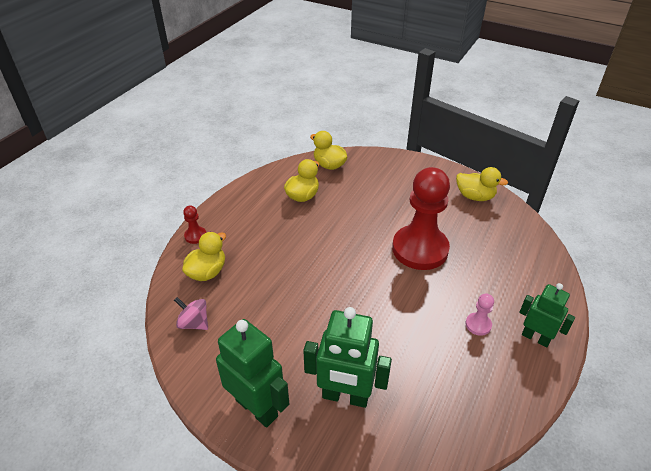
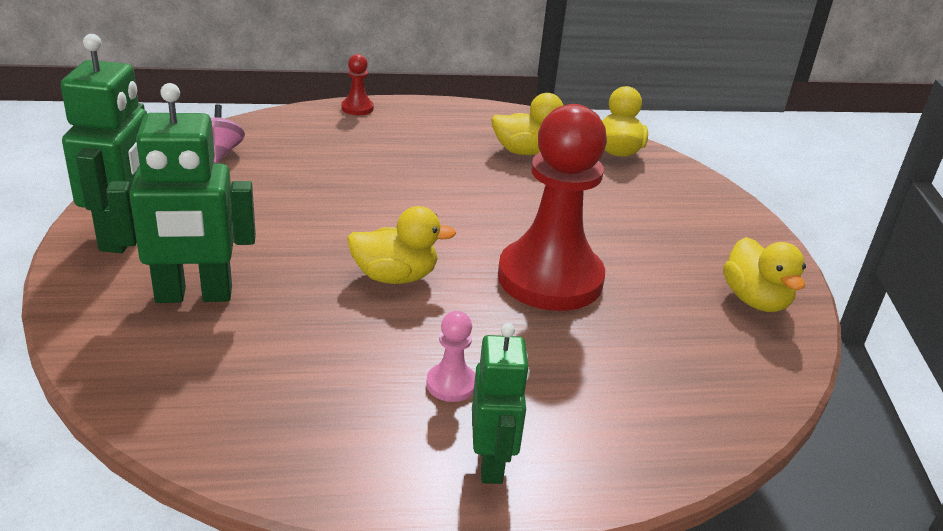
camera: 50 degrees right, 10 degrees down
(207, 272) = (307, 134): yellow duck -> yellow duck (395, 277)
(345, 396) = (194, 295): green robot -> green robot turned 75 degrees counterclockwise

